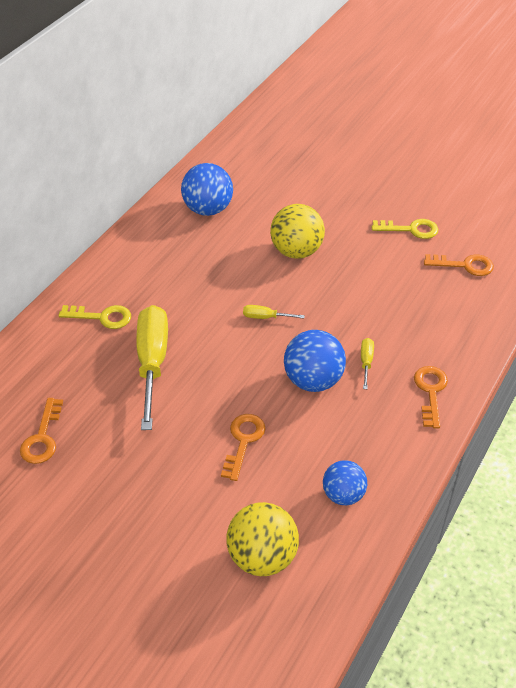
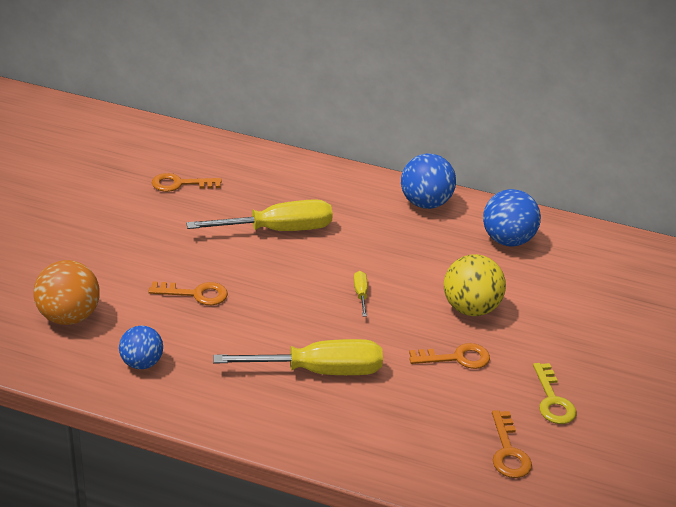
camera: 75 degrees right, 10 degrees down
(102, 317) = (326, 194): yellow key -> none
(262, 557) = (69, 316): yellow ball -> orange ball
(313, 380) = (282, 334): blue ball -> blue ball (425, 203)
(366, 362) = (318, 371): yellow screwdriver -> yellow screwdriver, size x2.37
(430, 392) = (288, 423): orange key -> orange key (456, 358)

